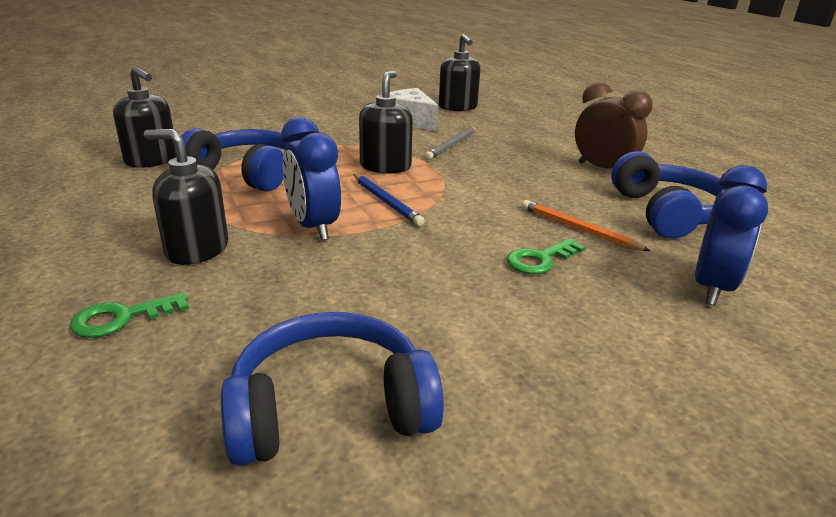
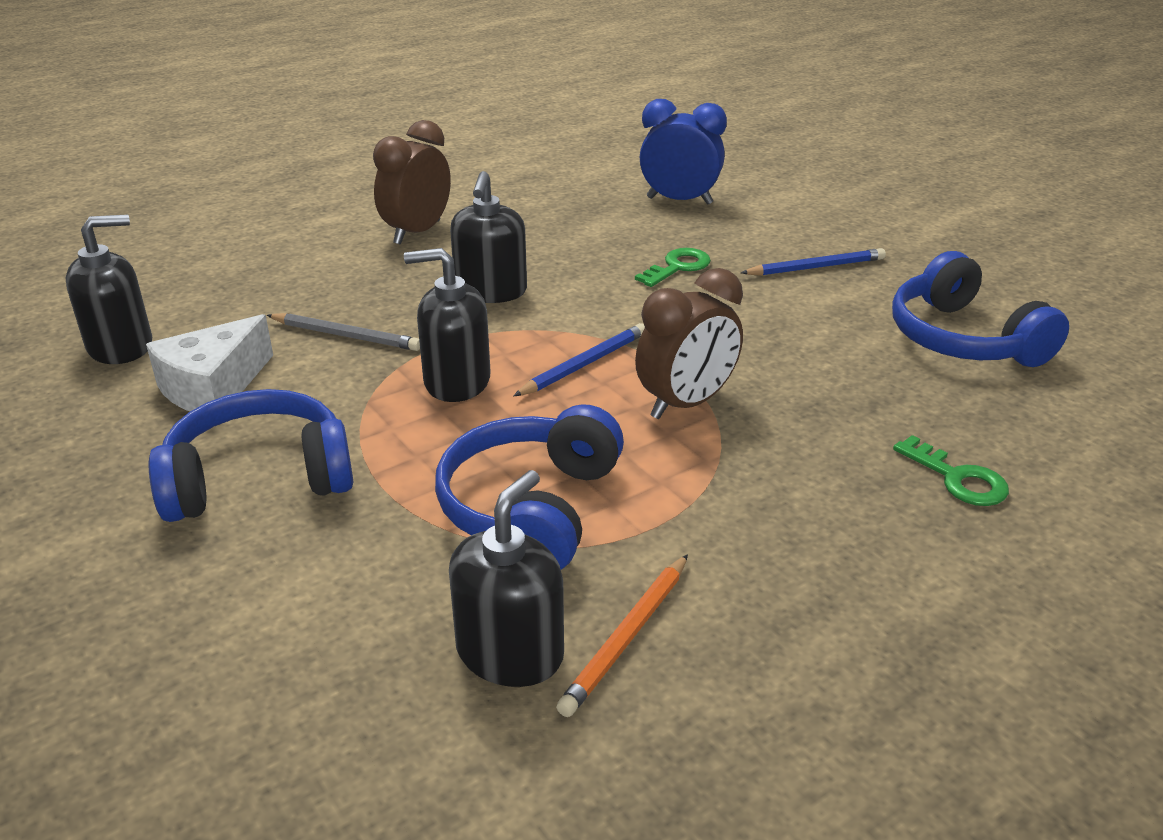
camera: 100 degrees left, 5 degrees up
(197, 249) = (796, 476): black soap dispenser -> black soap dispenser (491, 291)
(313, 227) = (686, 404): blue clock -> brown clock
(536, 343) = (815, 267): none -> blue pencil
(540, 260) = (678, 267): green key -> green key turned 90 degrees counterclockwise
(578, 229) = (598, 249): orange pencil -> orange pencil (627, 637)
(668, 213) = (535, 206): blue headphones -> blue headphones (259, 478)

